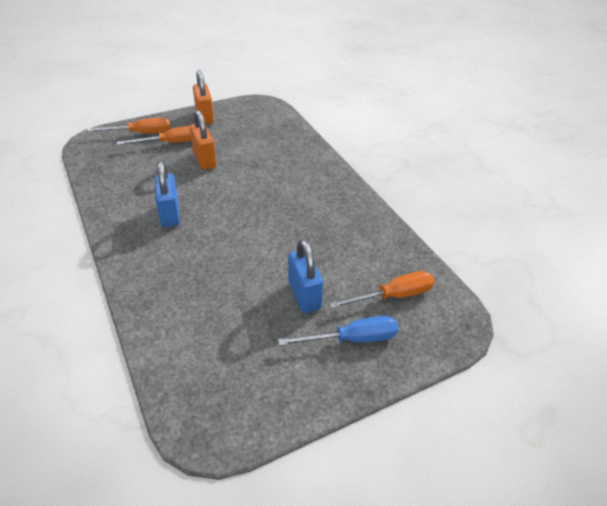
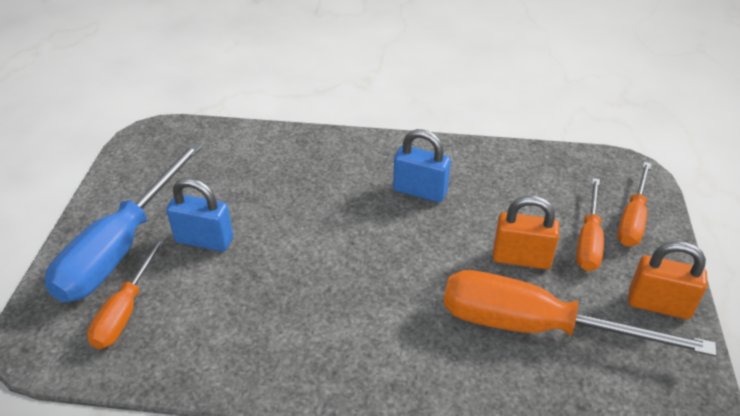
camera: 125 degrees right, 0 degrees up
(251, 144) = (536, 326): none -> orange screwdriver
(352, 339) = (121, 247): blue screwdriver -> blue screwdriver, size x1.77

